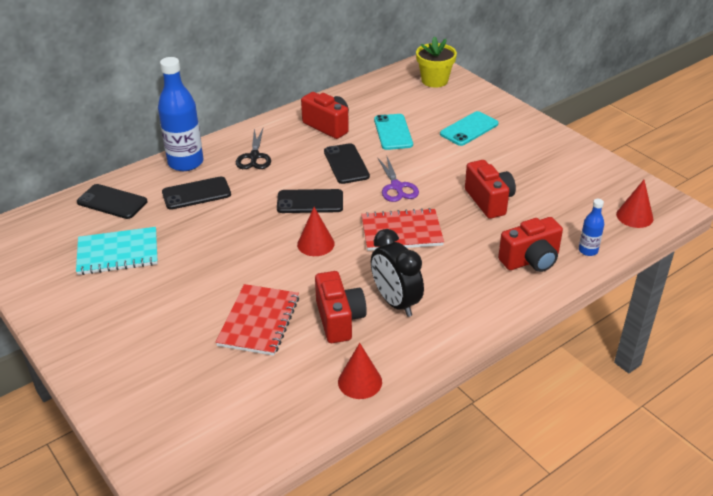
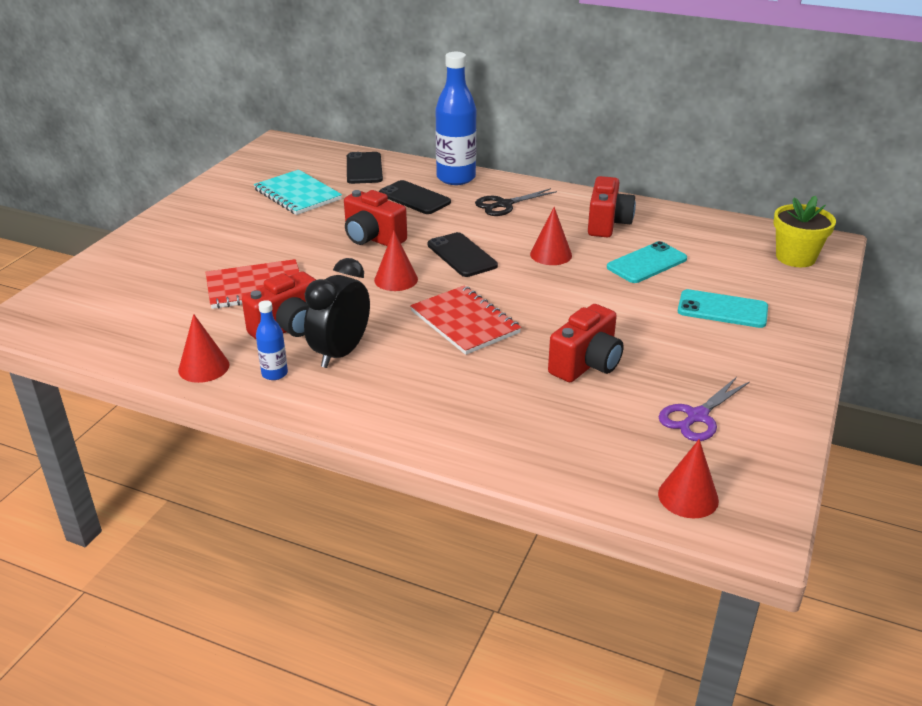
camera: 60 degrees right, 5 degrees down
(346, 164) = (551, 254): black phone -> red cone
(396, 187) = (544, 295): purple scissors -> purple scissors (697, 416)
(531, 260) = (497, 427): red camera -> red camera (372, 238)
(588, 250) = (563, 470): blue bottle -> blue bottle (274, 374)

